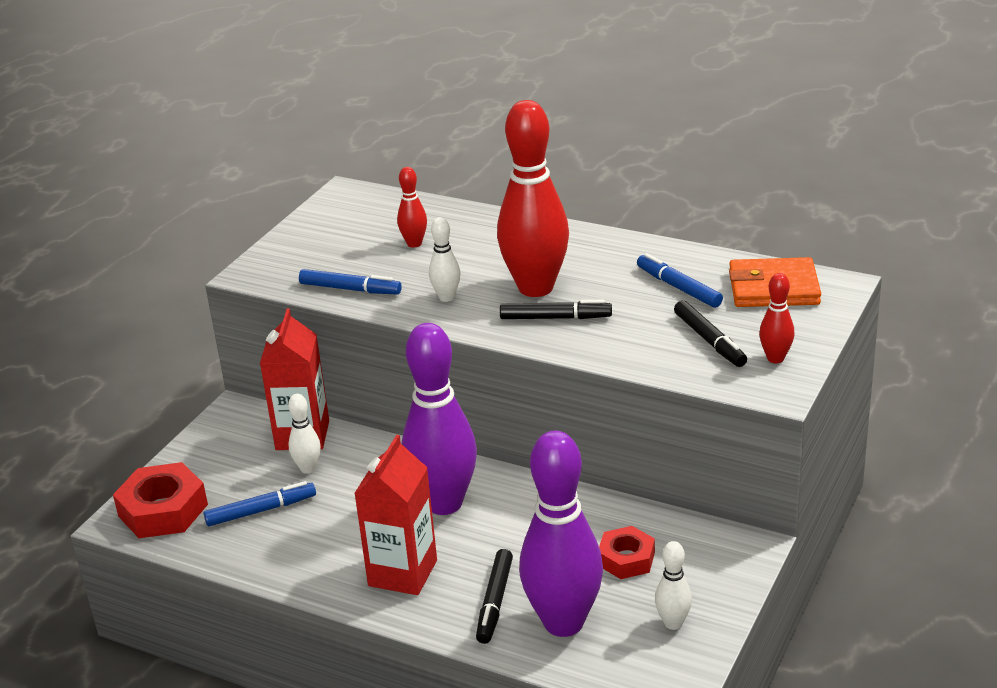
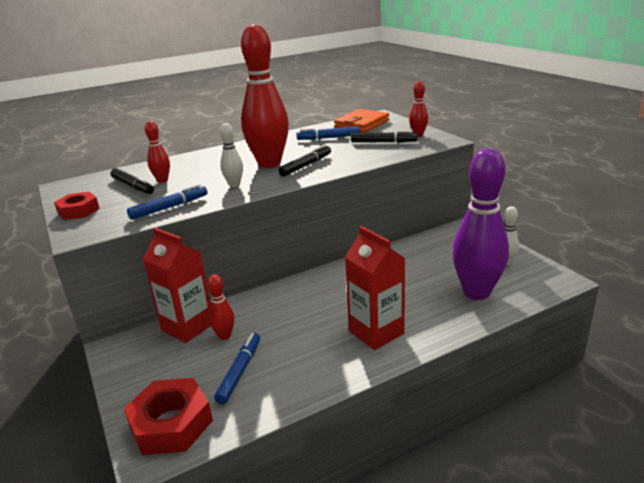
camera: 55 degrees left, 5 degrees down
(308, 468) = (224, 336): white bowling pin -> red bowling pin
(444, 503) = (328, 296): purple bowling pin -> none
(495, 602) = (437, 308): black marker -> black marker (133, 186)
(626, 559) = (441, 258): red nut -> red nut (78, 211)

